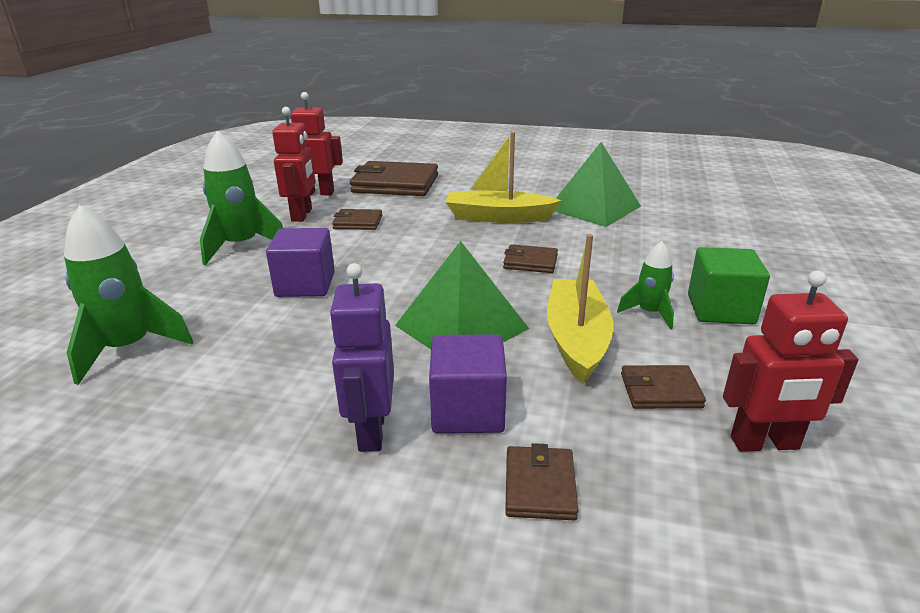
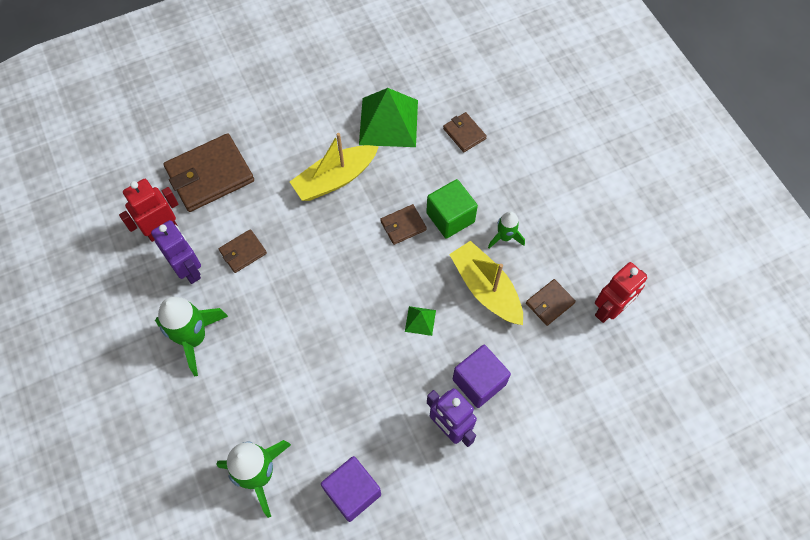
camera: 40 degrees left, 35 degrees up
(302, 215) = (189, 270): red robot -> purple robot
(305, 285) = (290, 347): purple cube -> purple cube (352, 492)
(461, 327) = (420, 320): green pyramid -> green pyramid, size x0.44
(540, 486) = (543, 403): brown wallet -> brown wallet (464, 133)
(720, 309) = (537, 208): green cube -> green cube (450, 217)

